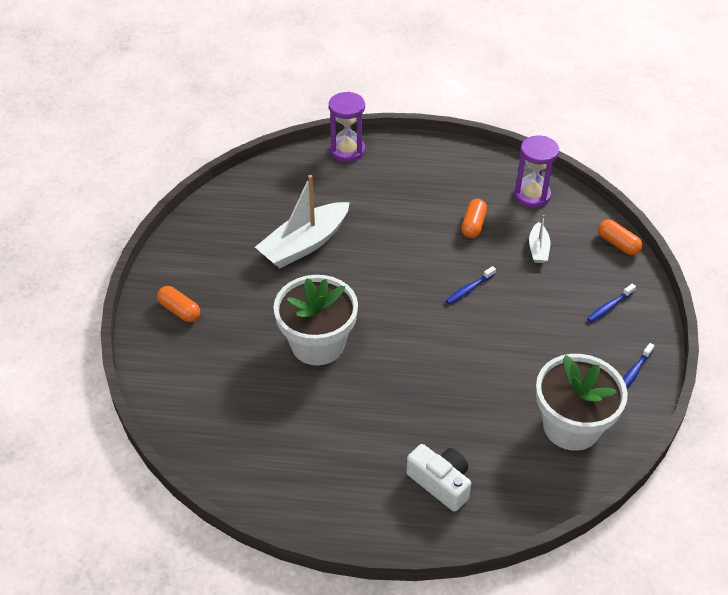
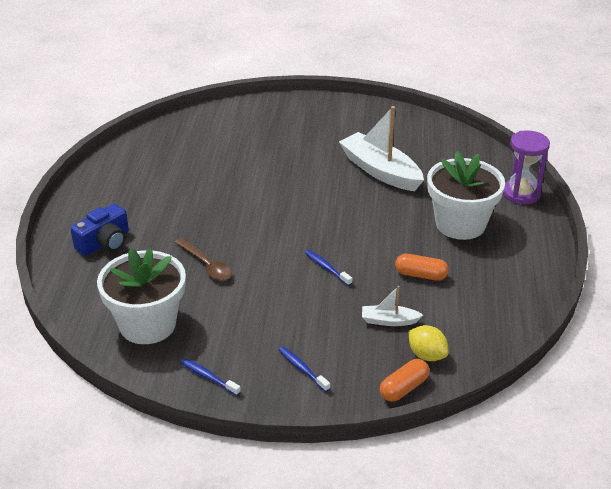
camera: 90 degrees right, 10 degrees down
(180, 310) = (299, 115): orange capsule -> none
(317, 344) = (260, 180): white flower pot -> white flower pot (460, 224)
(440, 483) = (104, 243): white camera -> blue camera
(472, 384) = (206, 265): none -> brown spoon
(532, 195) = (478, 322): purple hourglass -> none
(577, 228) = (426, 355): none -> yellow lemon

